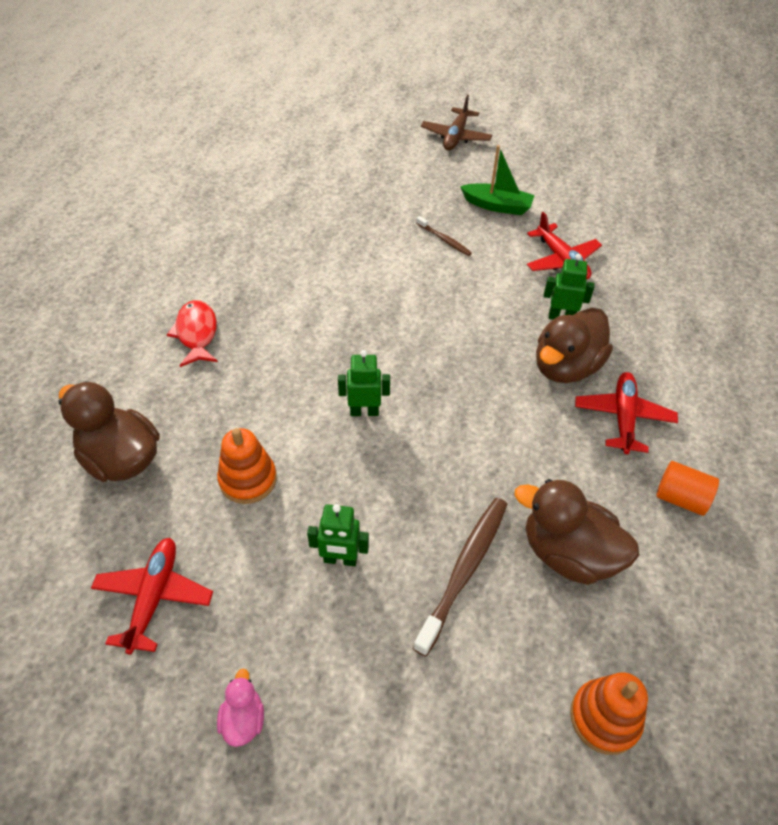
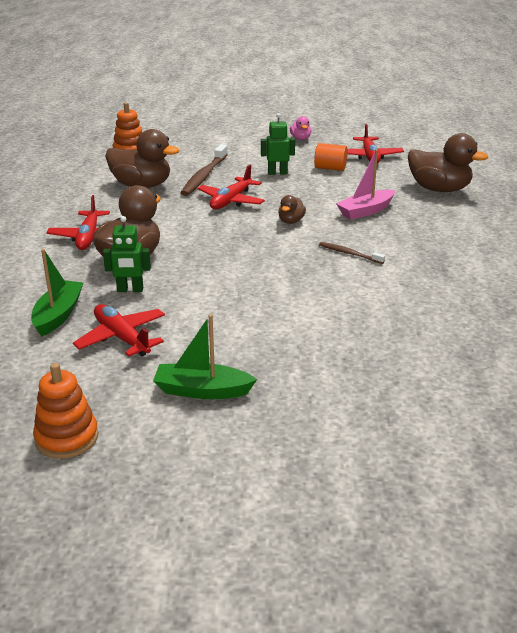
camera: 170 degrees right, 20 degrees down
(196, 333) = (455, 245): red fish -> none
(248, 479) = (351, 190): orange stacking toy -> orange stacking toy (67, 438)
(258, 419) = (366, 211): none -> pink boat
(364, 411) = (291, 221): green robot -> brown duck
(433, 478) = (231, 201): none -> red plane
(444, 240) = (262, 341): brown toothbrush -> brown toothbrush (349, 254)
(456, 137) = (286, 503): brown plane -> none
(624, 294) = (58, 315): none -> green boat
(680, 498) = (60, 209): orange cylinder -> orange cylinder (330, 168)

